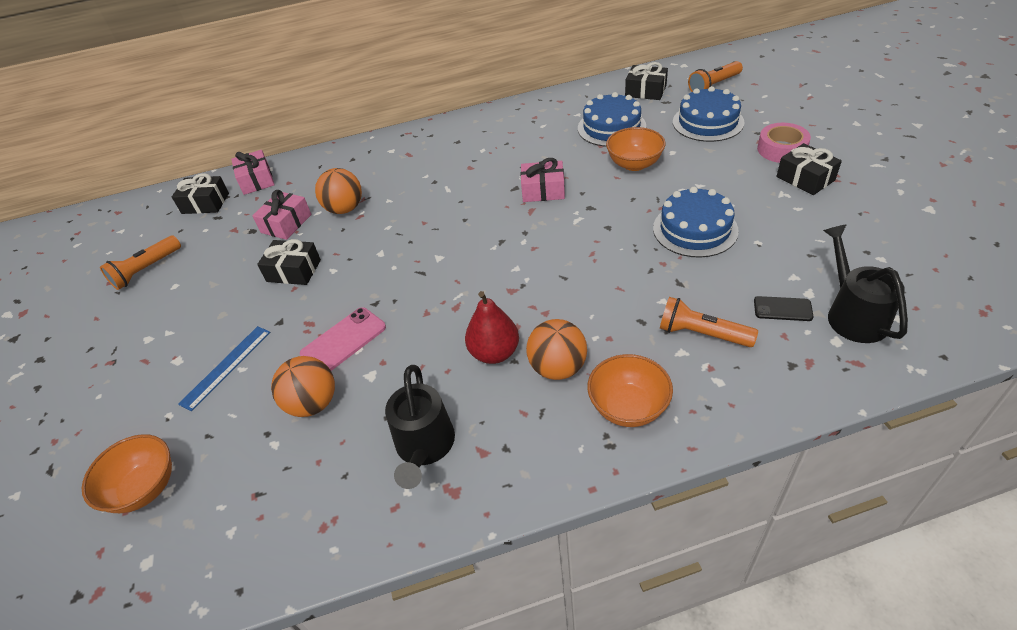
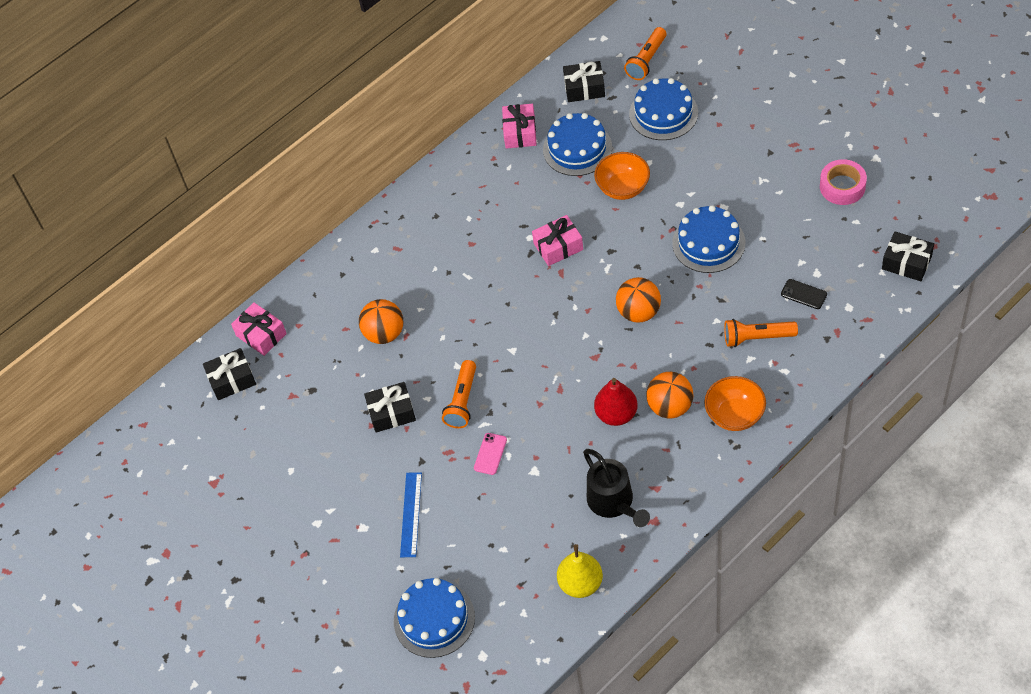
camera: 25 degrees left, 10 degrees up
(144, 488) = (434, 619): orange bowl -> blue cake
(146, 270) = (245, 467): orange flashlight -> orange flashlight (462, 401)
(286, 223) = (340, 370): pink gift -> pink gift (520, 132)
(313, 403) = (507, 510): orange ball -> orange ball (639, 312)
(317, 528) = (580, 583): none -> yellow pear
(343, 341) = (490, 454): pink phone -> pink phone, size x0.63
(781, 149) = (741, 128): pink tape -> pink tape (842, 187)
(782, 309) = (804, 294): black phone -> black phone turned 45 degrees clockwise
(805, 178) = (773, 156): black gift -> black gift (906, 262)
(852, 314) = (852, 280): black watering can -> none

